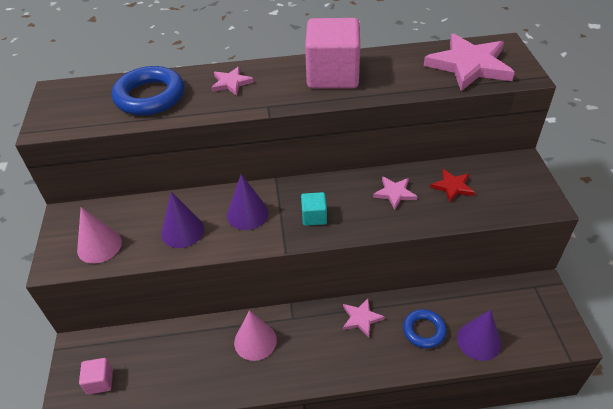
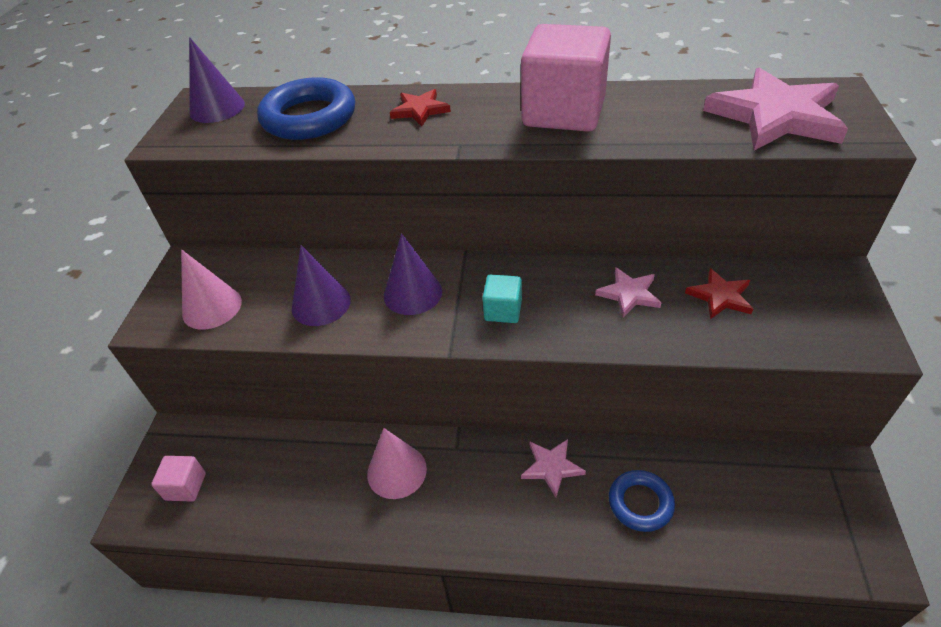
camera: 15 degrees right, 0 degrees up
(231, 83) = (420, 110): pink star -> red star
(479, 341) = (723, 536): purple cone -> purple cone (217, 108)

